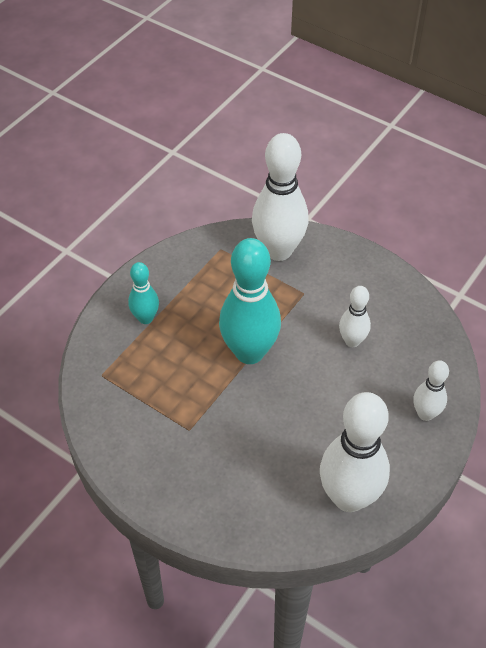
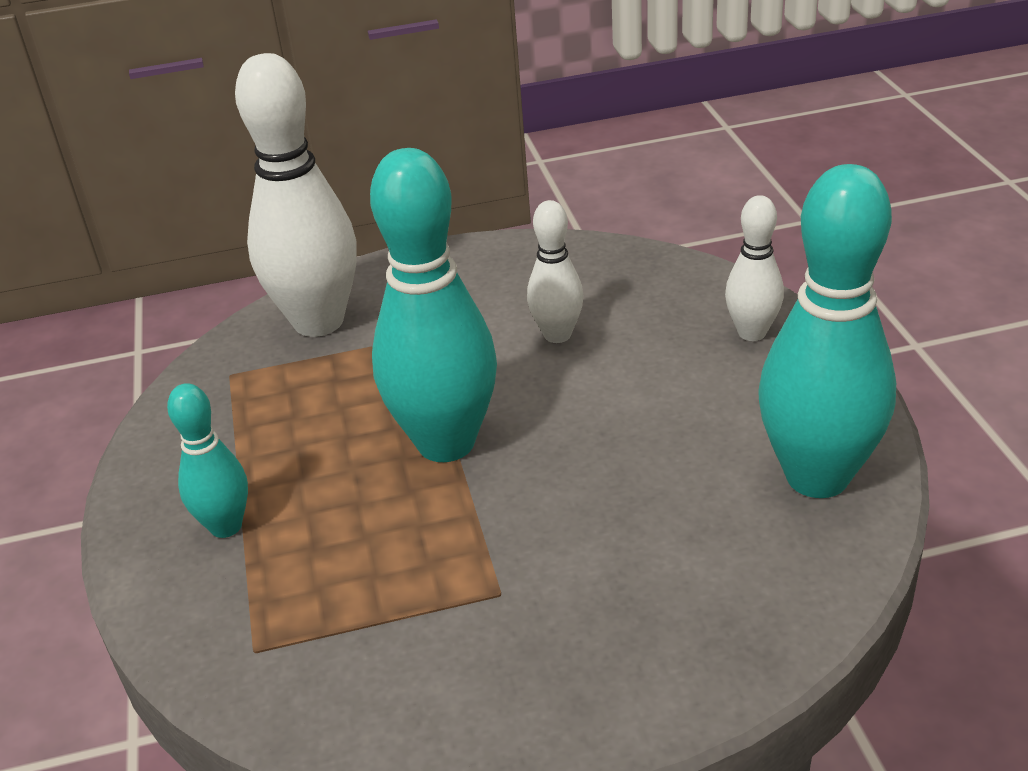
camera: 45 degrees left, 15 degrees down
(349, 497) = (817, 477): white bowling pin -> turquoise bowling pin

